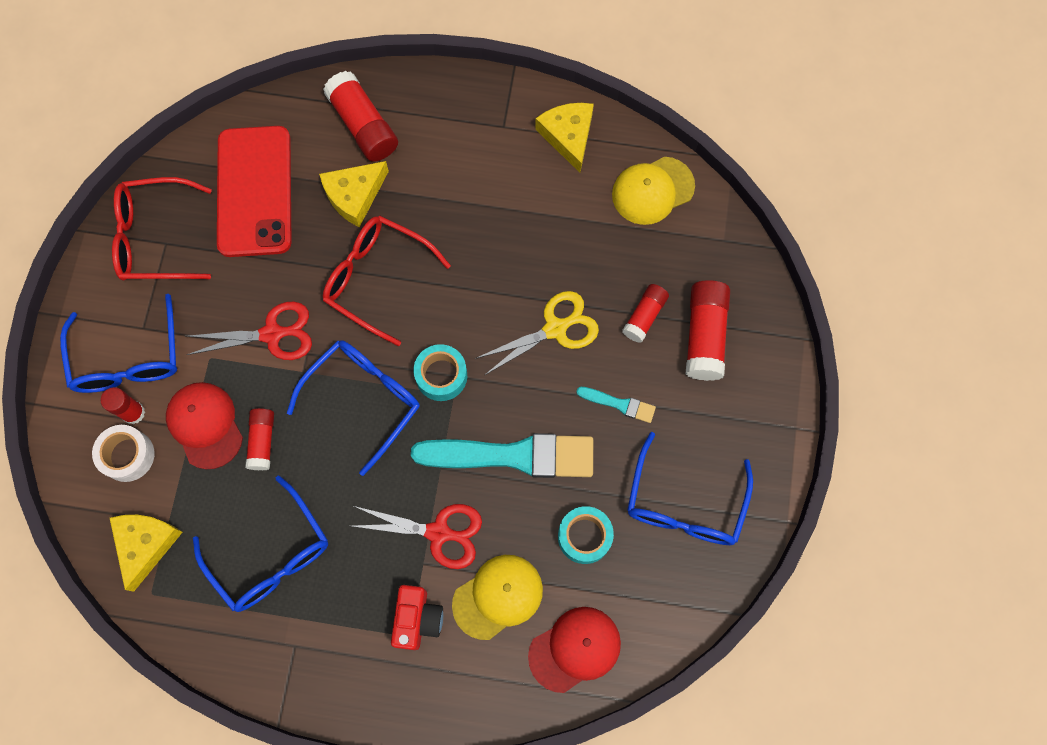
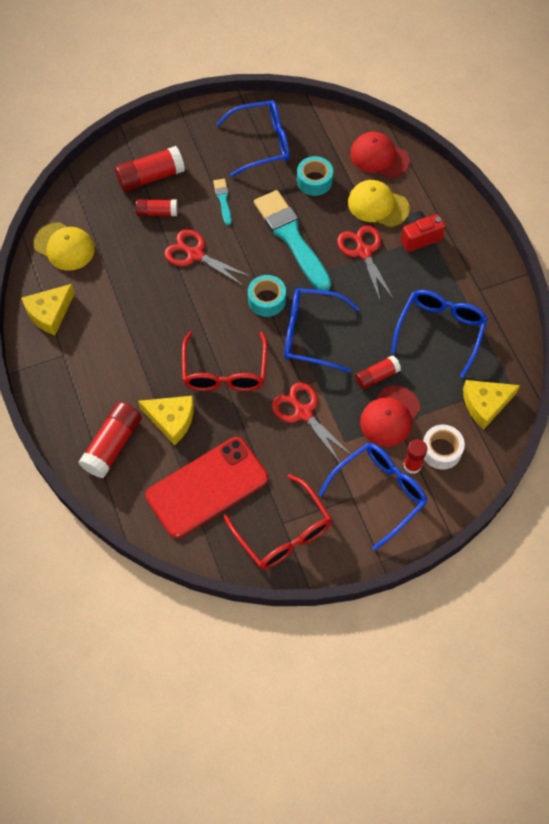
camera: 120 degrees left, 10 degrees down
(555, 329) = (195, 254): yellow scissors -> red scissors

